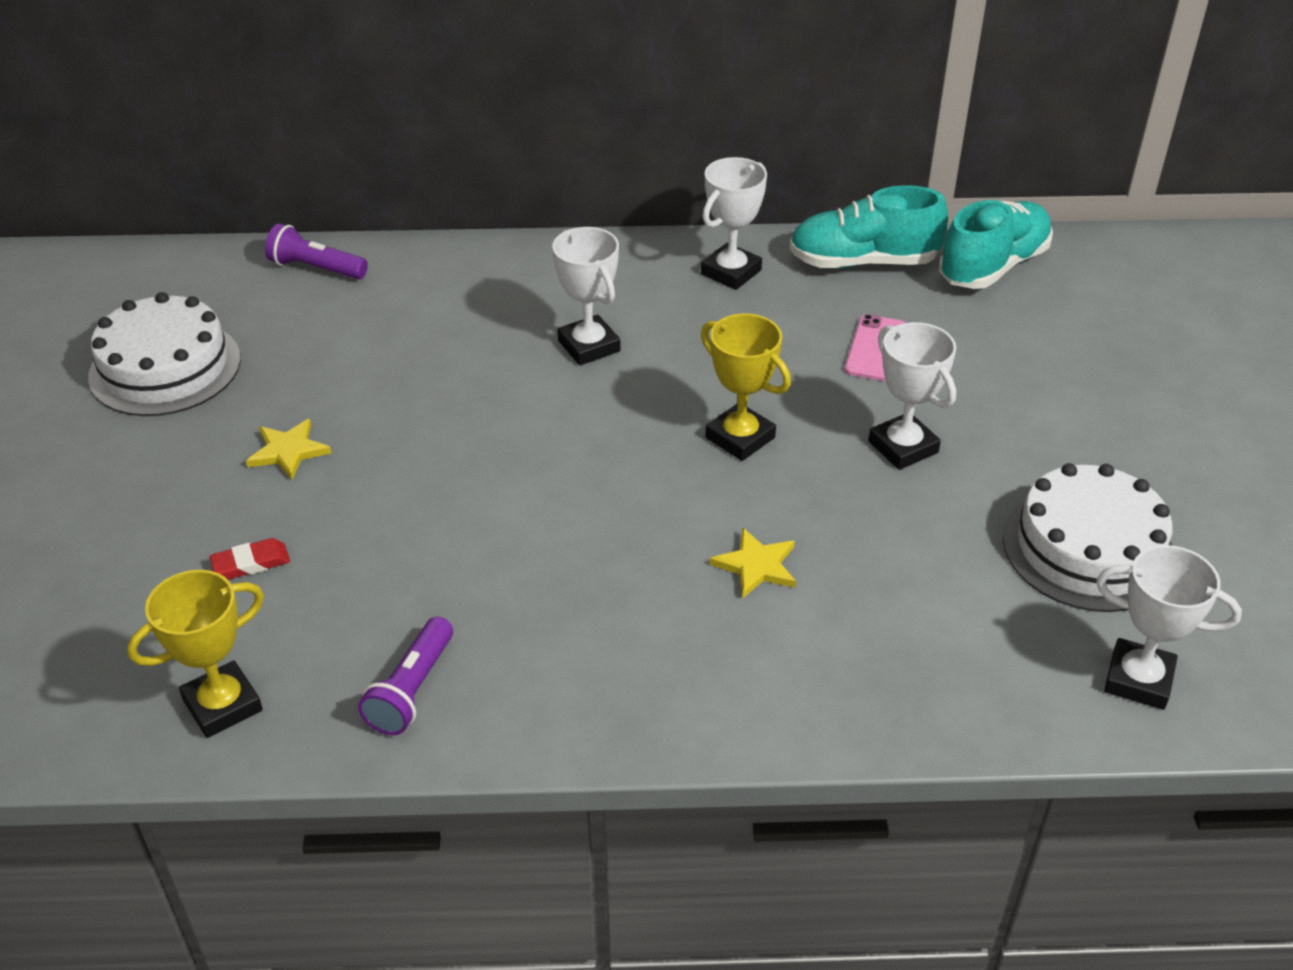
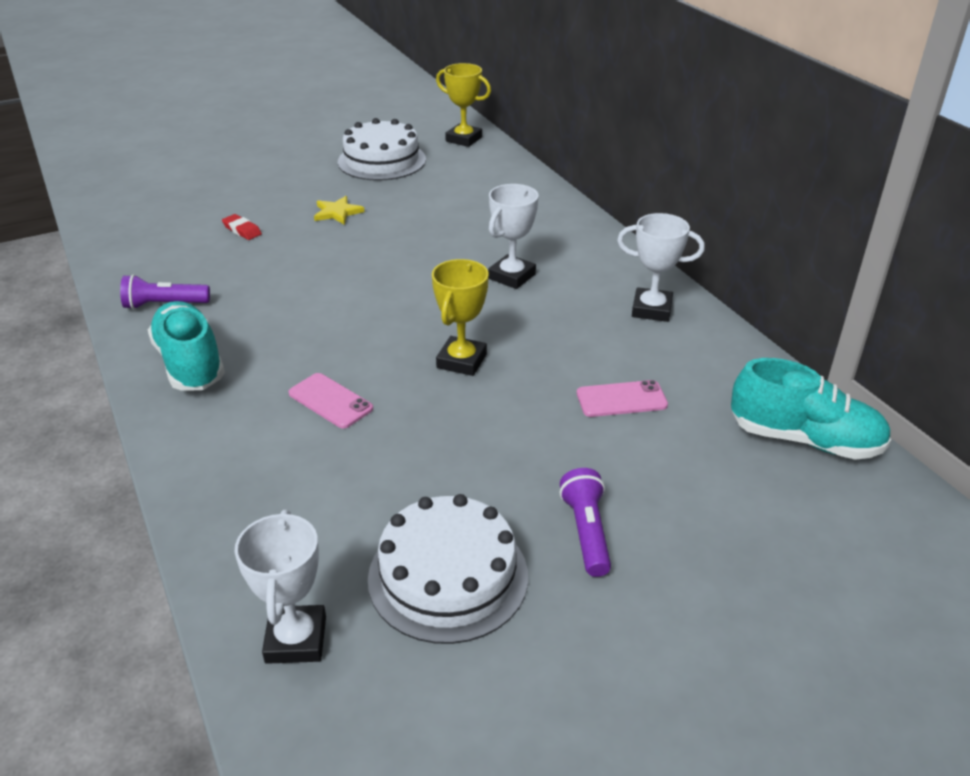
camera: 65 degrees right, 5 degrees down
(222, 705) = (135, 255): yellow trophy -> yellow trophy (464, 139)
(316, 268) = (505, 171): purple flashlight -> purple flashlight (586, 532)
(756, 565) = (330, 401): yellow star -> pink phone
(863, 262) = (731, 367): turquoise shoe -> turquoise shoe (190, 364)
(903, 447) = (507, 440): white trophy -> none

